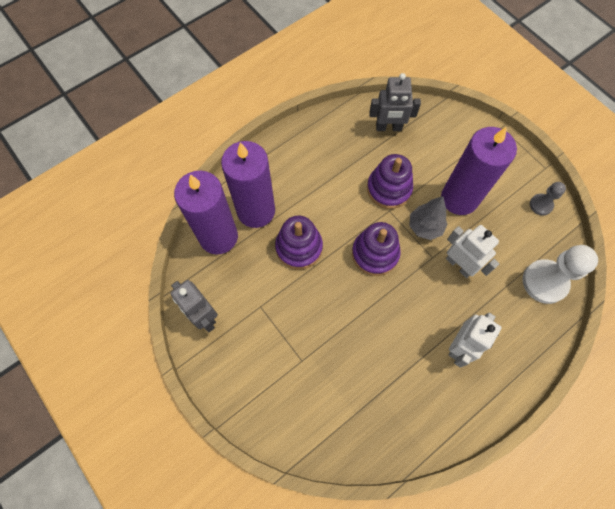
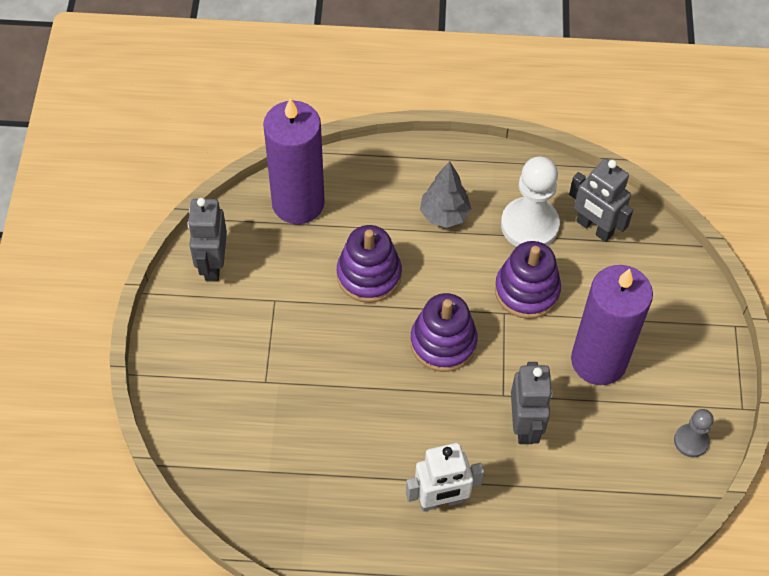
camera: 40 degrees right, 10 degrees down
(256, 211) = (360, 206): purple candle -> none
(425, 227) = (527, 359): grey tree -> grey tree (444, 215)
(459, 265) = (525, 425): white robot -> grey robot
(544, 282) = (605, 519): white pawn -> white pawn (529, 225)

